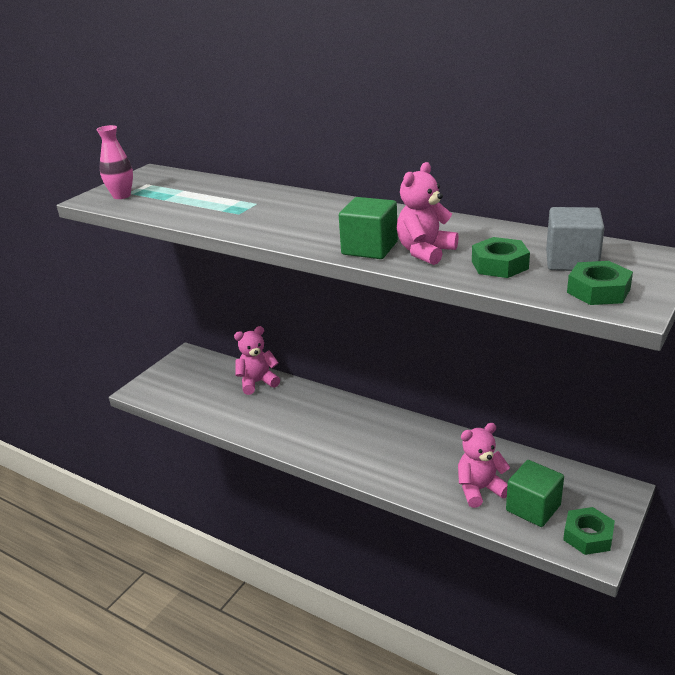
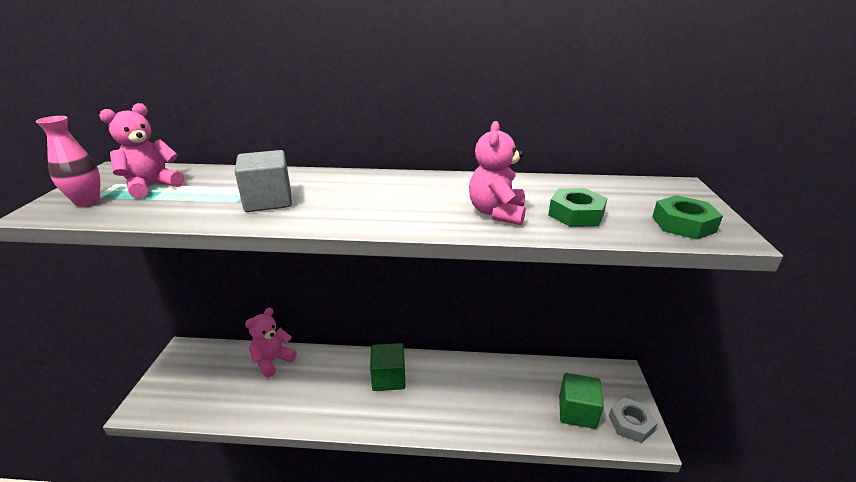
camera: 30 degrees left, 0 degrees up
(369, 248) = (440, 218): green cube -> green cube (388, 378)
(480, 489) = (528, 409): pink teddy bear -> pink teddy bear (152, 186)
(571, 261) = (625, 200): grey cube -> grey cube (268, 201)
(588, 536) = (631, 423): green nut -> grey nut

